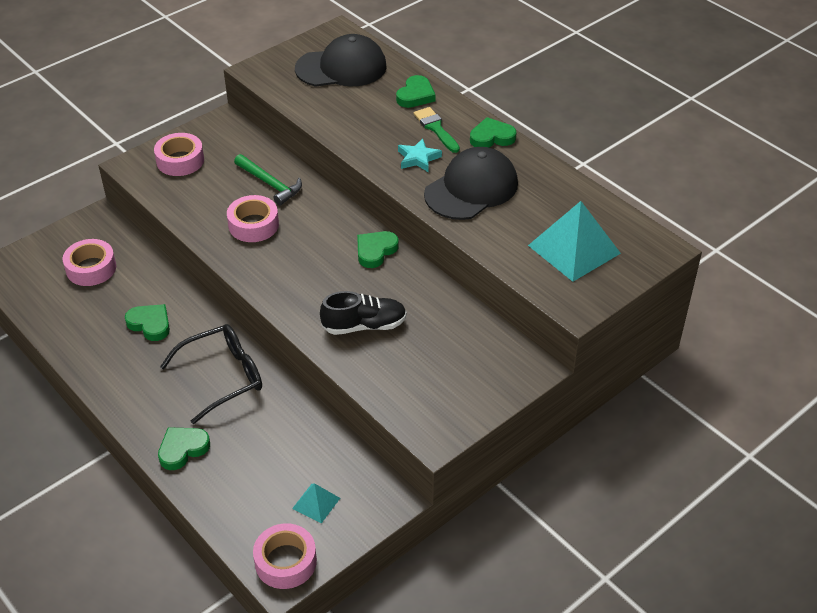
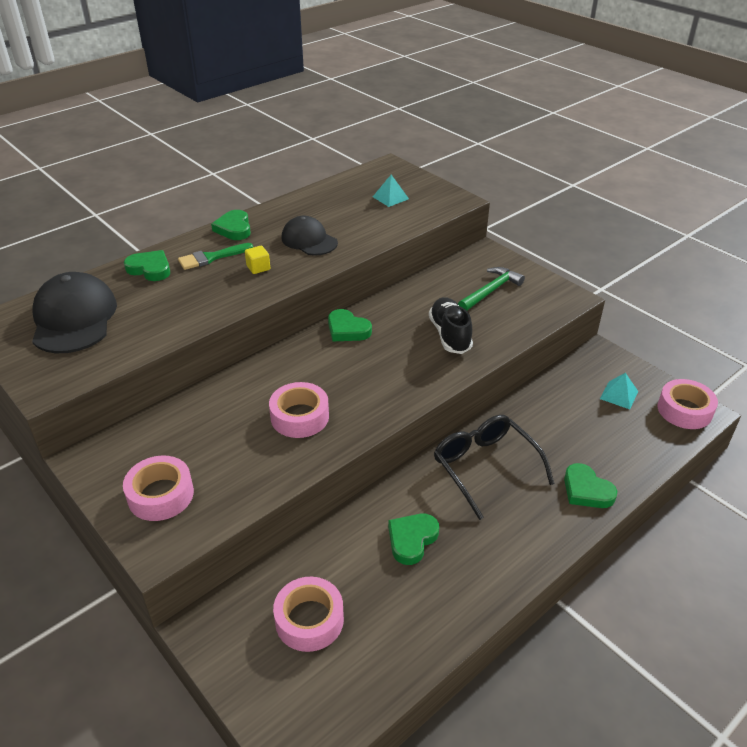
camera: 90 degrees left, 5 degrees down
(270, 184) = (228, 408): green hammer -> green hammer (490, 291)
(418, 158) = (258, 268): turquoise star -> yellow cube
(471, 189) = (309, 240): black cap -> black cap, size x0.64
(574, 249) = (390, 197): turquoise pyramid -> turquoise pyramid, size x0.49

